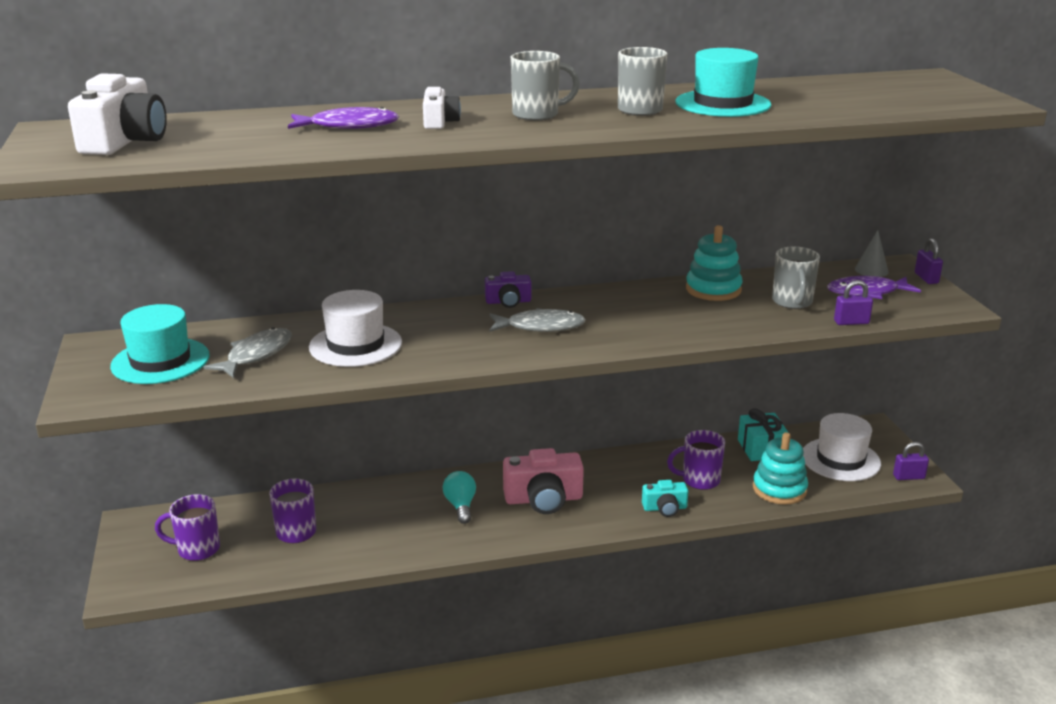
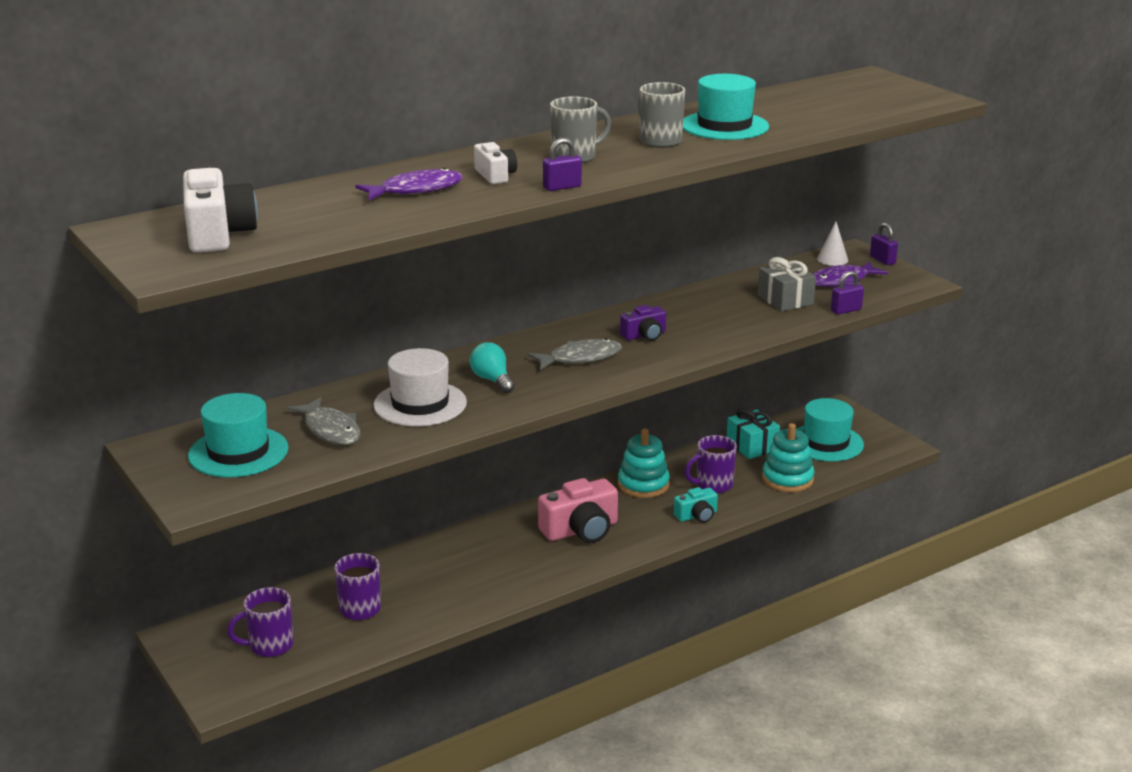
camera: 20 degrees left, 0 degrees up
(256, 355) = (330, 430): grey fish -> grey fish turned 135 degrees clockwise
(460, 506) = (506, 552): turquoise light bulb -> turquoise light bulb (492, 380)
(508, 302) = (530, 339): purple camera -> purple camera (644, 335)
(713, 289) = (709, 298): turquoise stacking toy -> turquoise stacking toy (643, 484)
(792, 302) = (785, 300): grey mug -> grey gift
(840, 459) = (826, 443): white hat -> turquoise hat
(871, 270) = (832, 259): grey cone -> white cone
(908, 477) = (890, 447): purple padlock -> purple padlock (562, 187)

